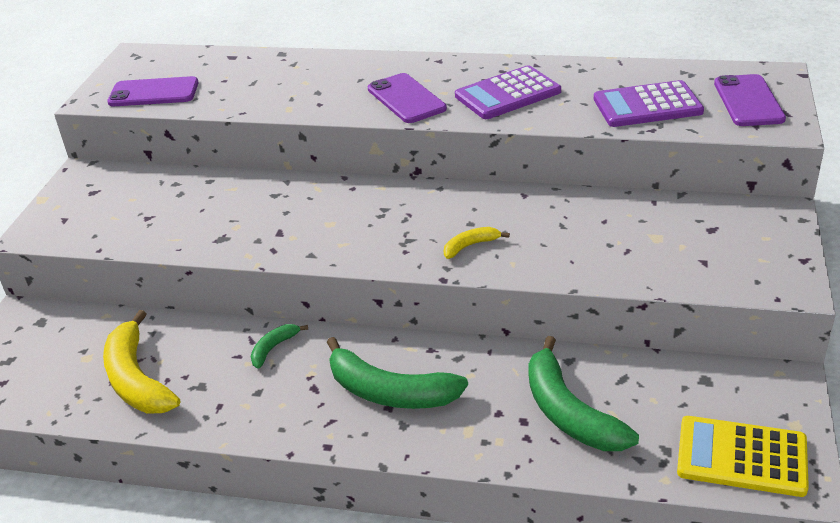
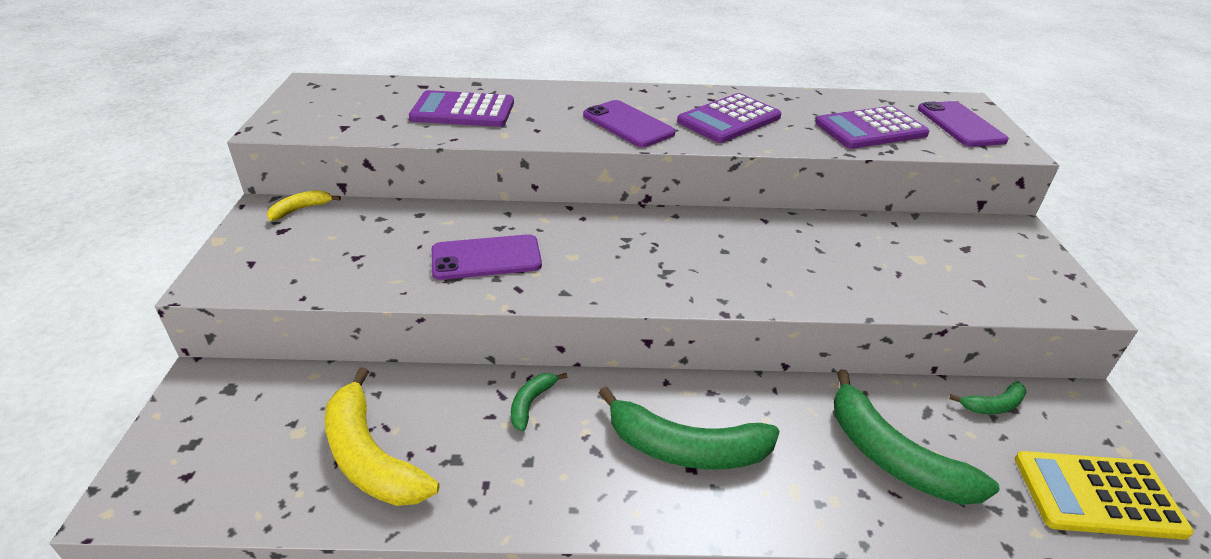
camera: 15 degrees left, 0 degrees up
(154, 93) = (344, 120): purple phone -> purple phone (486, 258)
(259, 84) = (463, 111): none -> purple calculator
(470, 246) = (736, 275): yellow banana -> yellow banana (300, 209)
(690, 378) = (993, 405): none -> green banana

